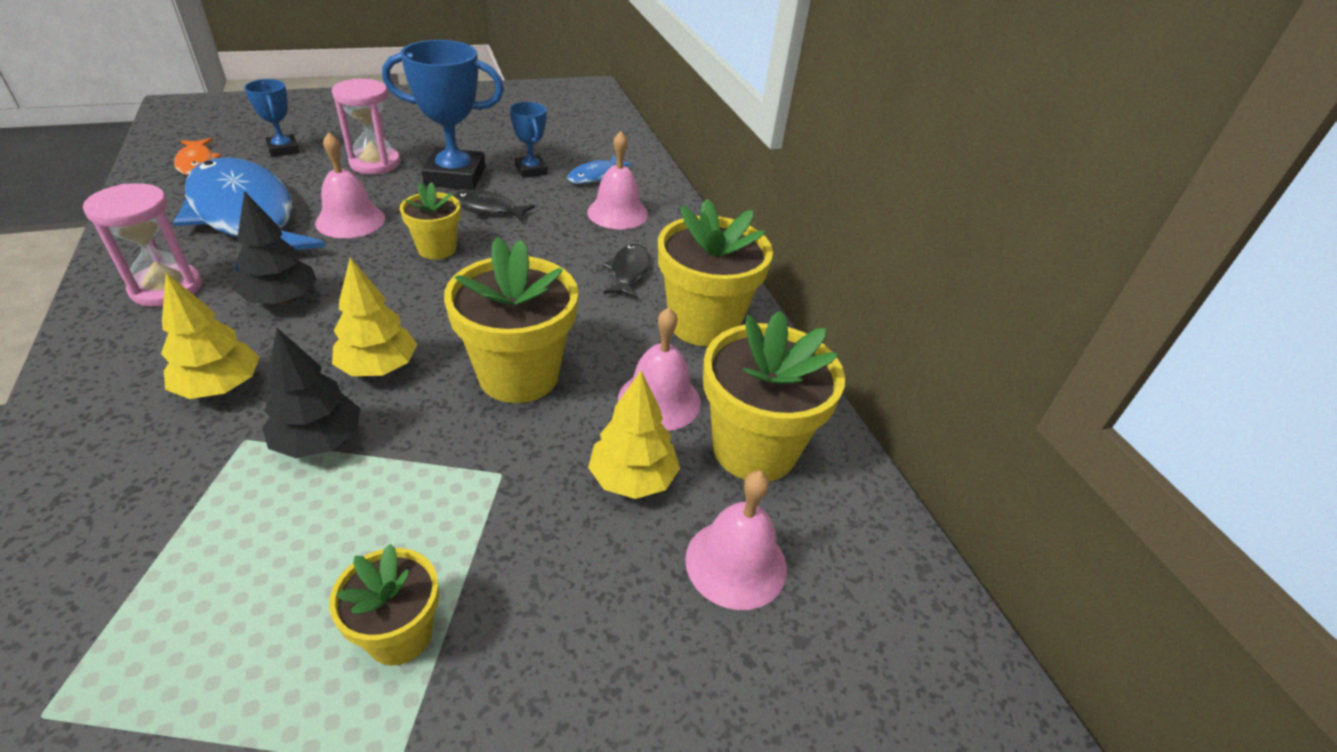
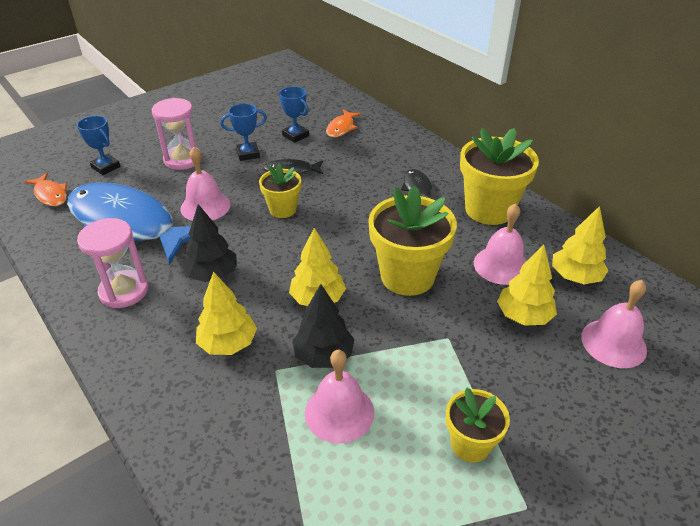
camera: 15 degrees left, 0 degrees up
(455, 176) = (248, 154): blue trophy -> blue trophy, size x0.54
(595, 176) = (341, 128): blue fish -> orange fish
(617, 213) = (377, 151): pink bell -> pink bell (339, 412)
(754, 449) = (575, 277): yellow flower pot -> yellow tree

